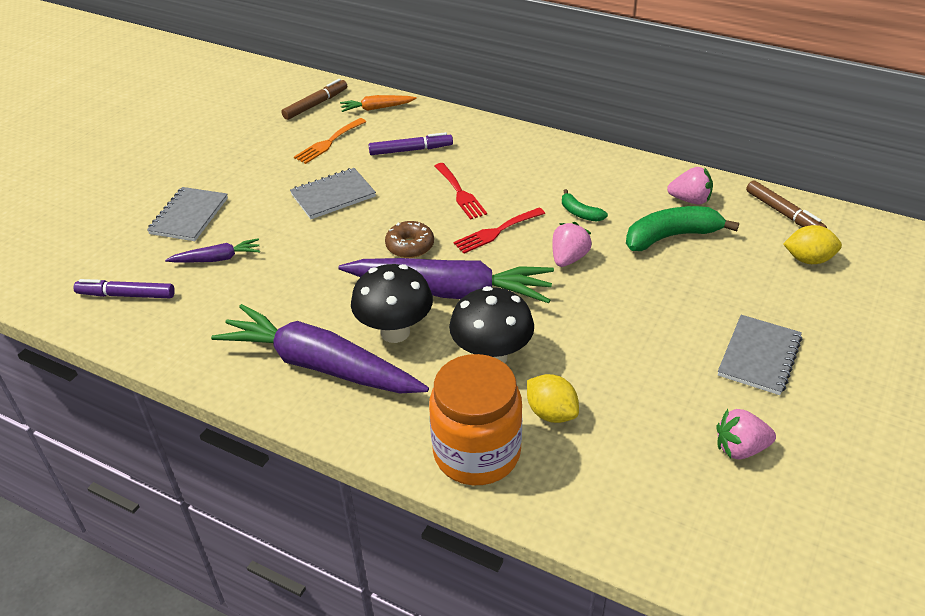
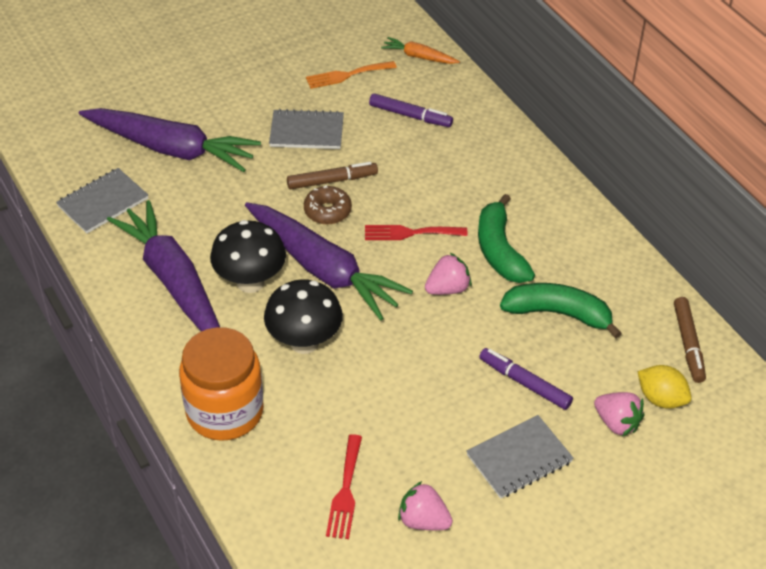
camera: 30 degrees right, 5 degrees up
(126, 295) = (84, 149): purple marker -> purple marker (524, 383)
(189, 216) = (180, 98): grey notebook -> grey notebook (103, 203)
(217, 259) = (171, 149): purple carrot -> purple carrot, size x2.20
(315, 104) = (369, 29): brown marker -> brown marker (332, 181)
(460, 193) = (414, 180): red fork -> red fork (345, 491)
(551, 413) = (307, 412): yellow lemon -> none
(580, 213) = (499, 251): green banana -> green banana, size x1.91
(690, 200) = (613, 287): pink strawberry -> pink strawberry (617, 423)

